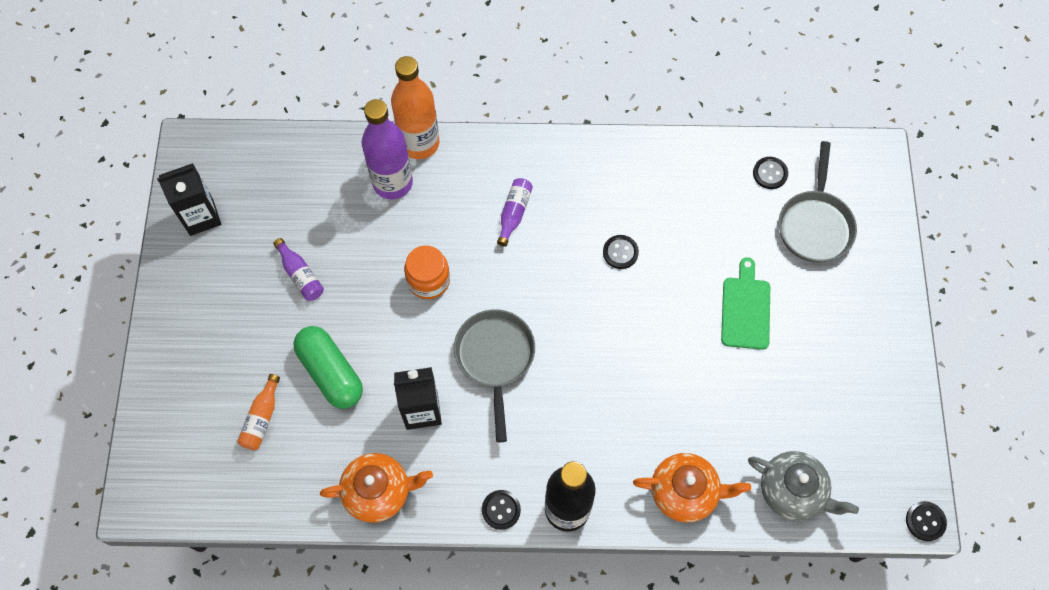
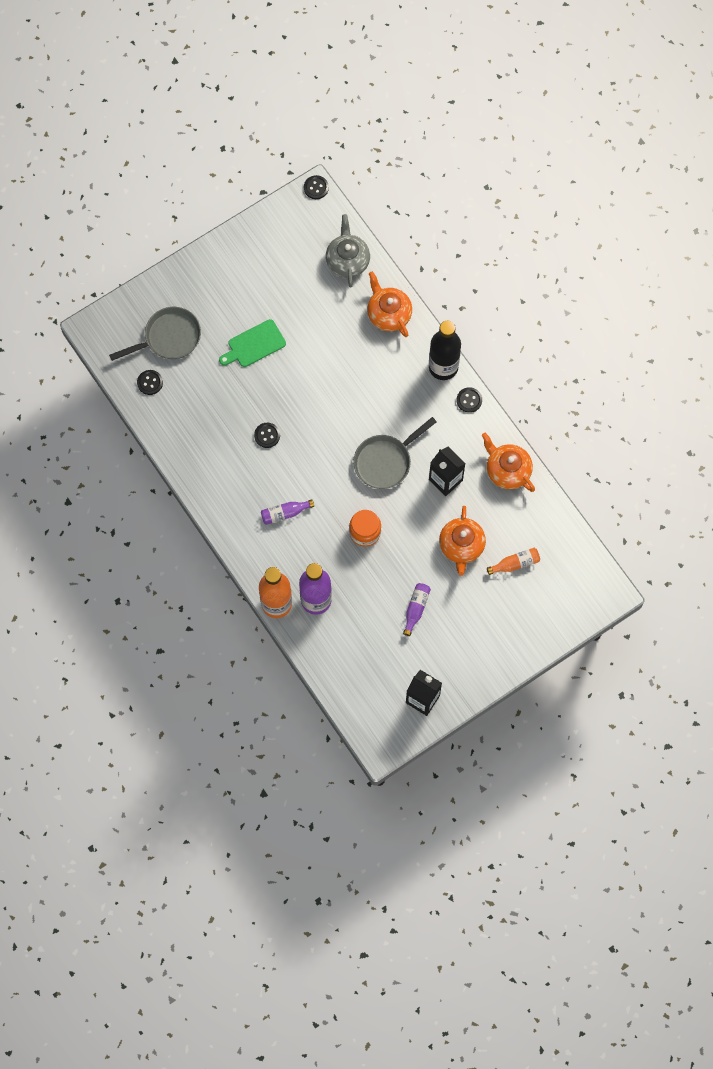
camera: 125 degrees left, 5 degrees up
(330, 373) = (461, 546): green capsule -> orange teapot

